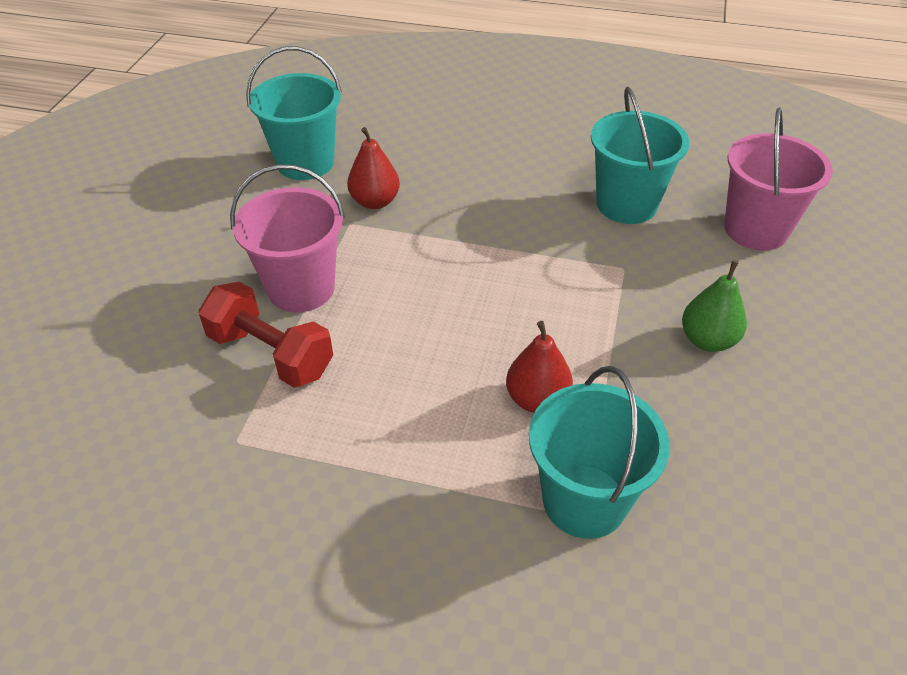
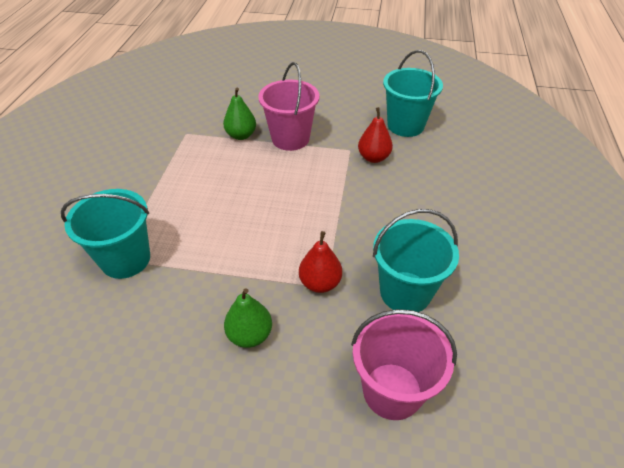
camera: 85 degrees right, 0 degrees up
(271, 354) = (241, 135): red dumbbell -> green pear
(537, 399) = (201, 238): red pear -> red pear (320, 283)

